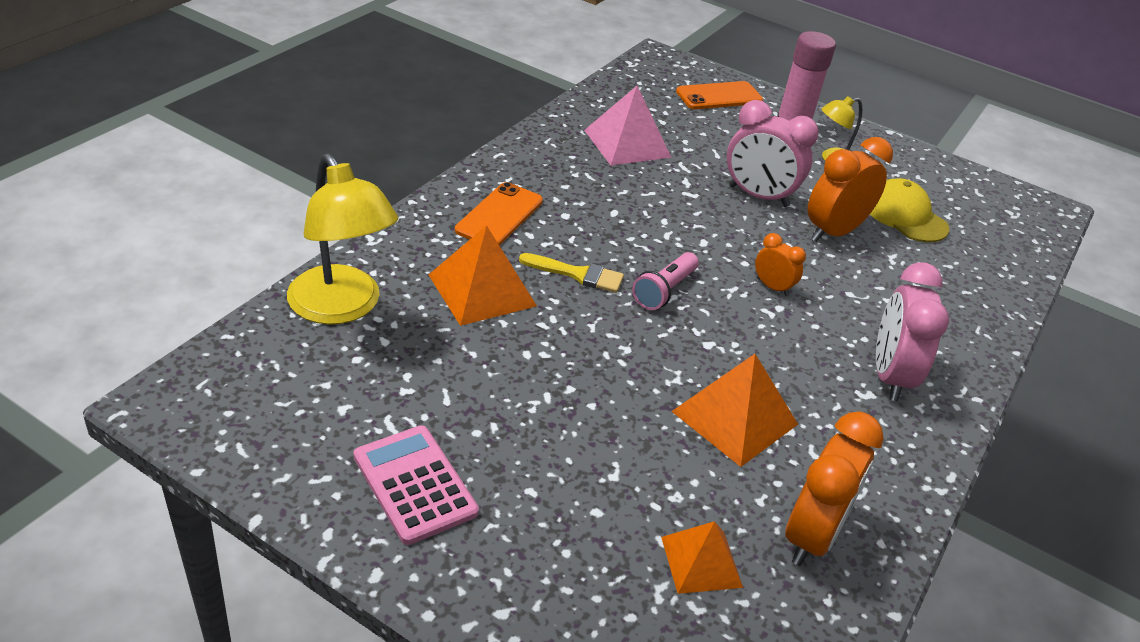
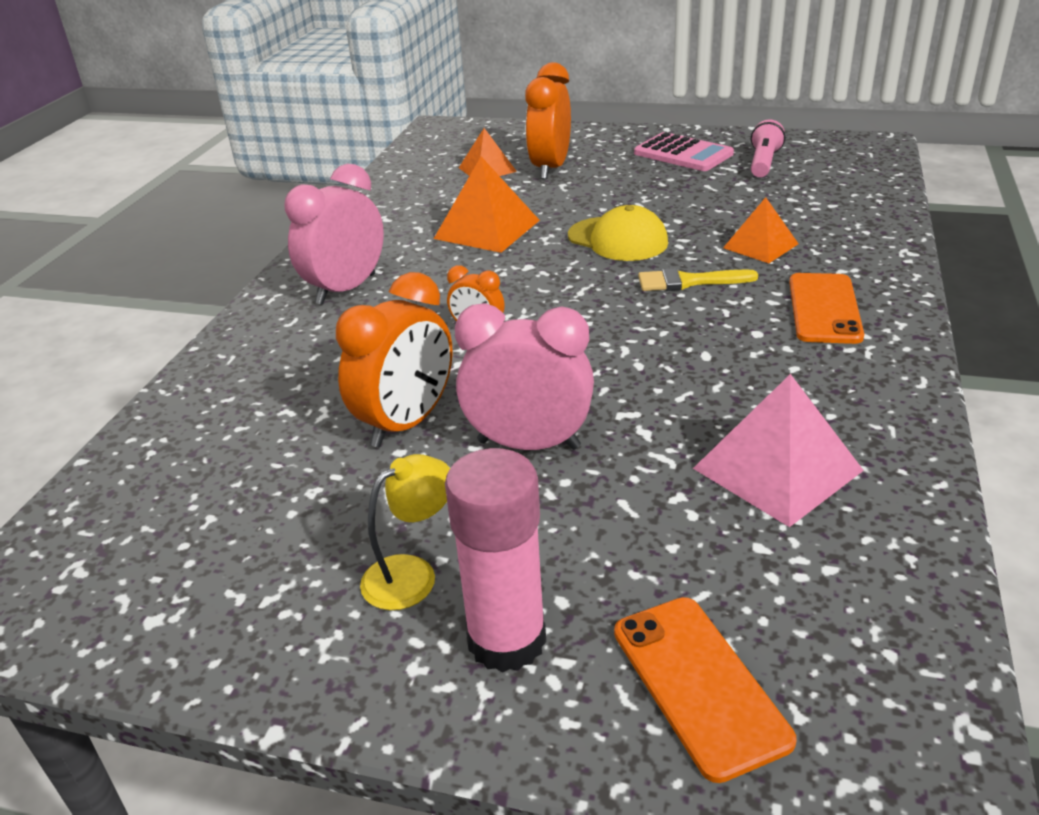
camera: 170 degrees right, 5 degrees down
(342, 307) = (851, 205): yellow lamp -> none
(482, 290) = (760, 246): orange pyramid -> orange pyramid, size x0.64
(664, 291) = (592, 293): pink flashlight -> pink flashlight (763, 163)
(719, 96) = (699, 684): orange phone -> orange phone turned 75 degrees counterclockwise
(811, 535) = (416, 193): orange clock -> orange clock (550, 168)
(890, 376) = (346, 289): pink clock -> pink clock turned 135 degrees counterclockwise
(905, 216) = (288, 491): yellow cap -> yellow cap (618, 239)

